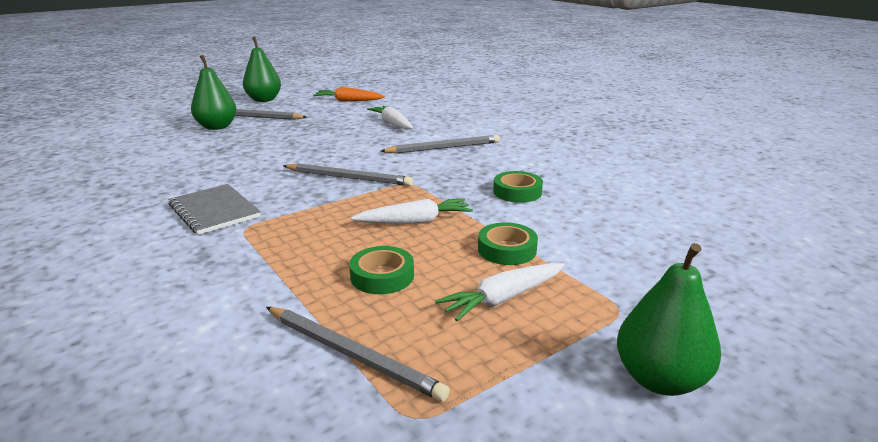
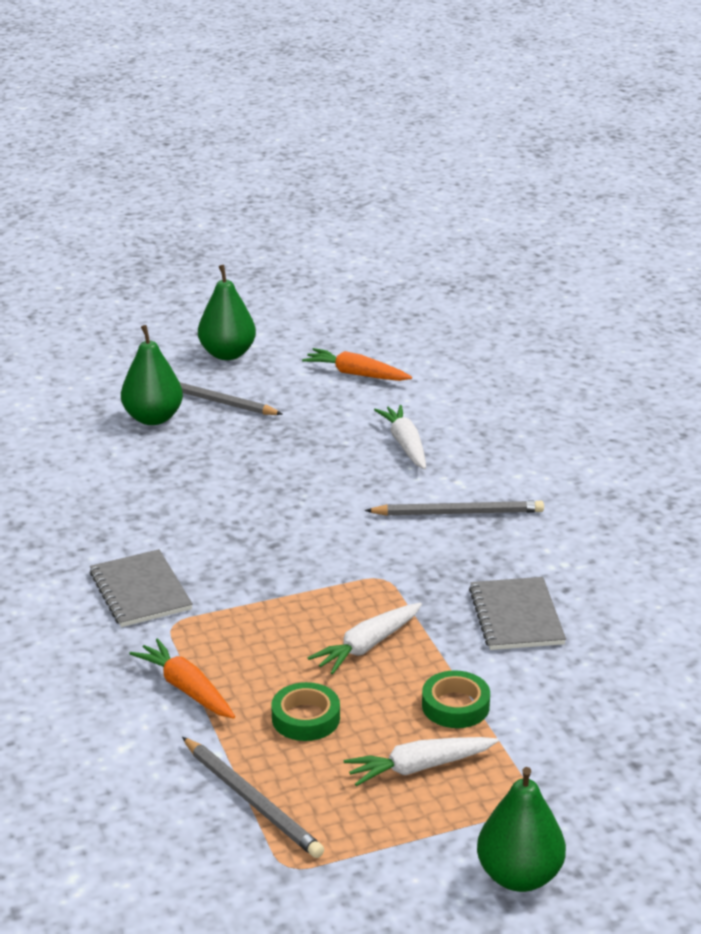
camera: 15 degrees right, 5 degrees up
(264, 270) = (186, 689): none -> orange carrot
(349, 178) = (310, 556): grey pencil -> none
(414, 221) = (367, 646): white carrot -> white carrot turned 135 degrees clockwise
(517, 192) = (516, 616): green tape -> grey notebook

